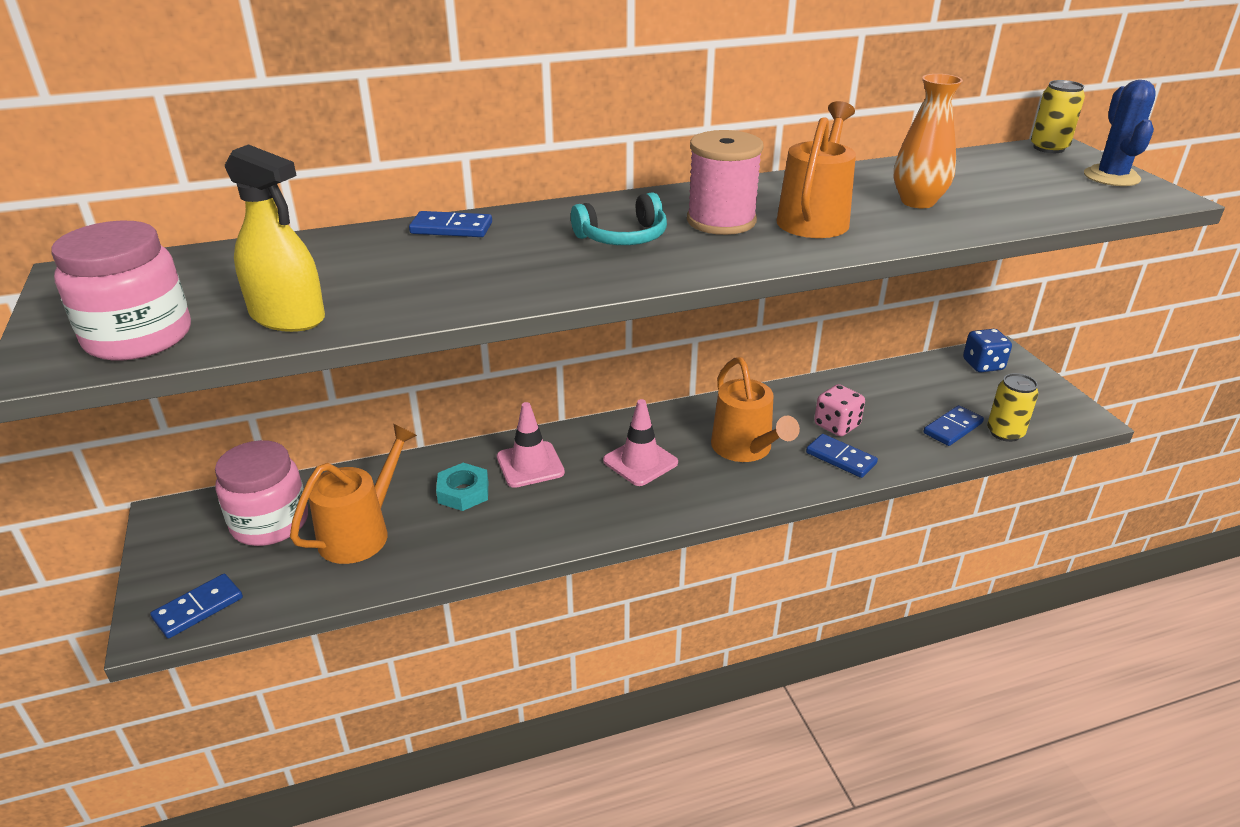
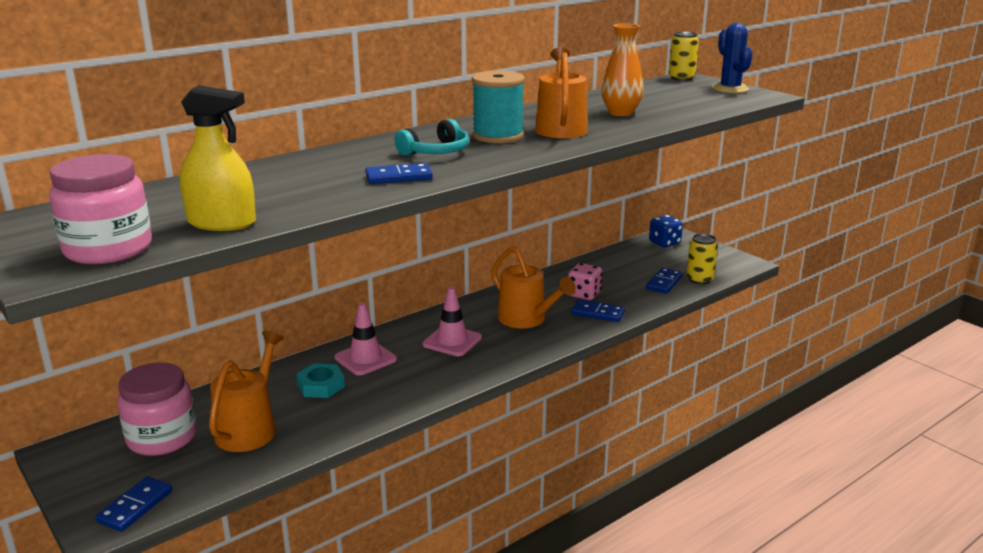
camera: 20 degrees left, 10 degrees down
(451, 228) = (300, 161): blue domino -> blue domino (399, 177)
(721, 221) = (498, 136): pink spool -> turquoise spool

